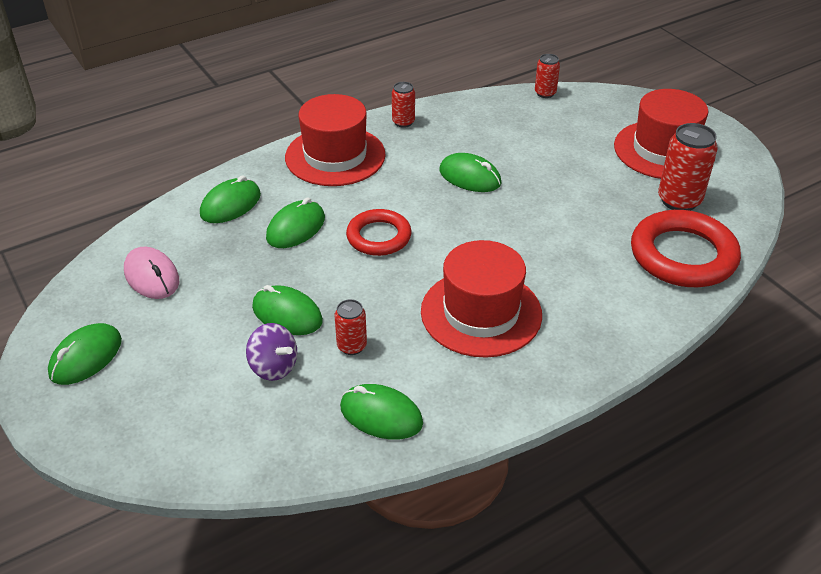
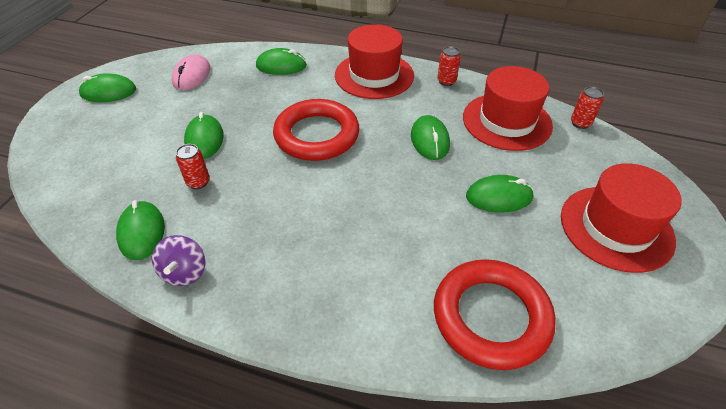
camera: 50 degrees right, 5 degrees up
(274, 367) = (152, 160): purple spinning top -> purple spinning top (185, 272)
(296, 228) = (287, 99): green mouse -> green mouse (499, 197)
(379, 237) = (317, 135): red ring -> red ring, size x1.60
(481, 313) = (288, 226): red hat -> red hat (506, 121)
(679, 200) = (562, 274): red can -> none

